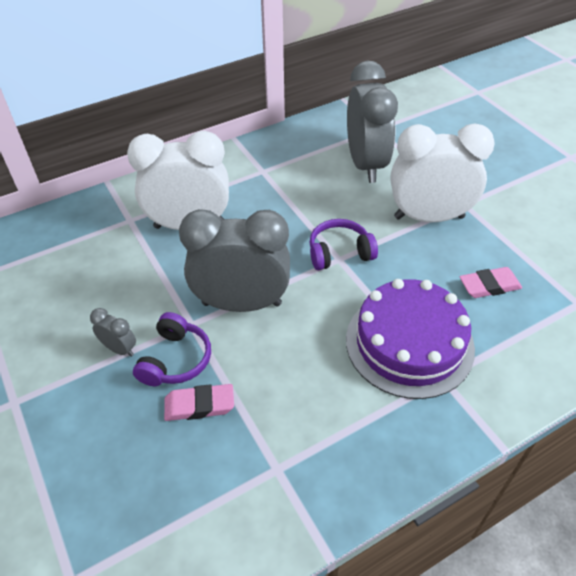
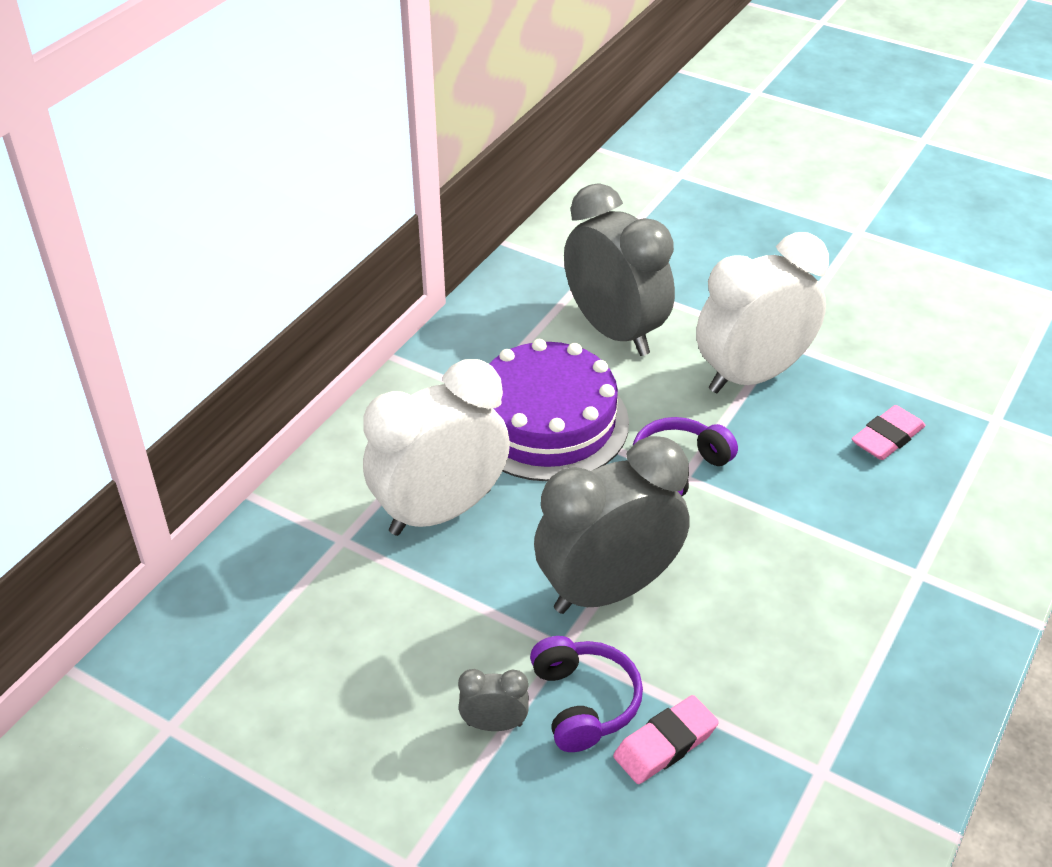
camera: 30 degrees left, 5 degrees down
(409, 343) = (851, 548): purple cake -> purple cake (547, 422)

